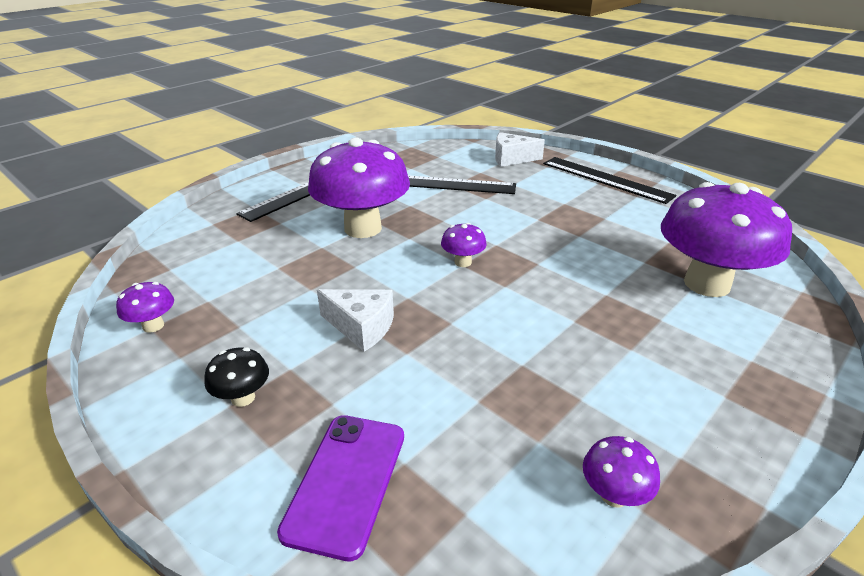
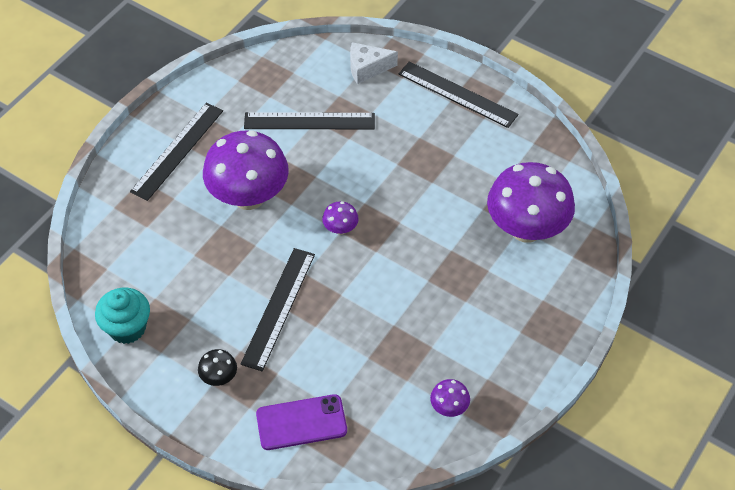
camera: 10 degrees left, 20 degrees up
(153, 326) = (127, 328): purple mushroom -> turquoise cupcake
(346, 482) = (301, 422): purple phone -> purple phone turned 75 degrees clockwise
(361, 327) = (278, 308): white cheese -> black ruler

